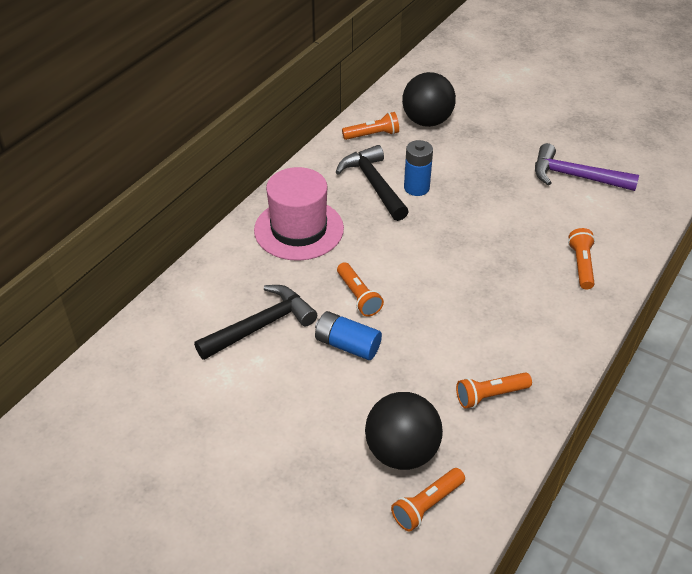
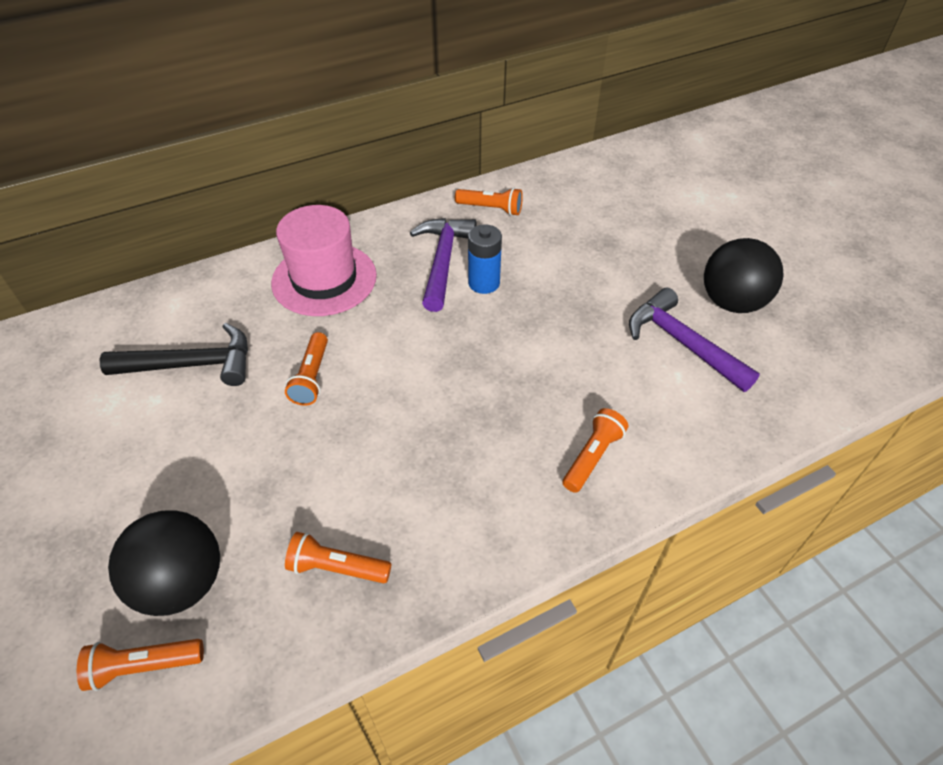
camera: 30 degrees right, 5 degrees up
(347, 345) = (249, 426): blue battery -> none
(373, 184) = (443, 261): black hammer -> purple hammer
(427, 121) = (562, 215): black ball -> black ball (731, 302)

